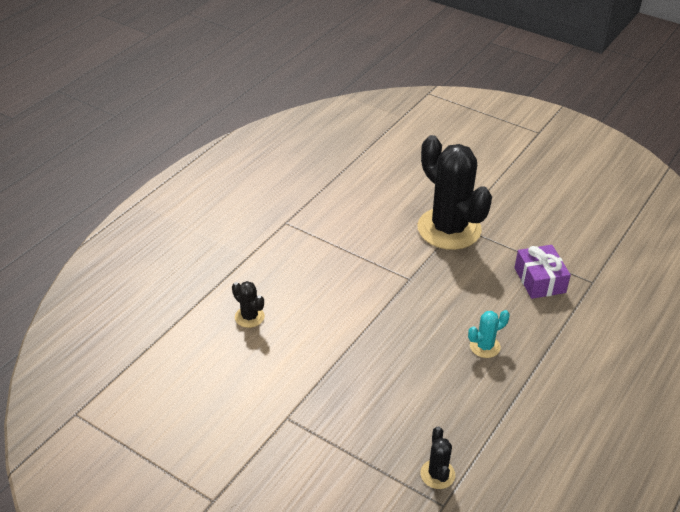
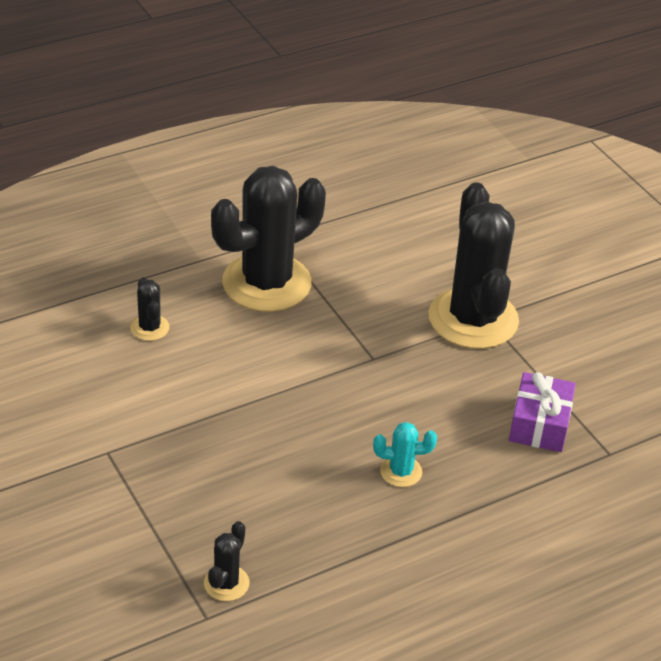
camera: 25 degrees right, 0 degrees up
(304, 255) = (266, 283): none -> black cactus

